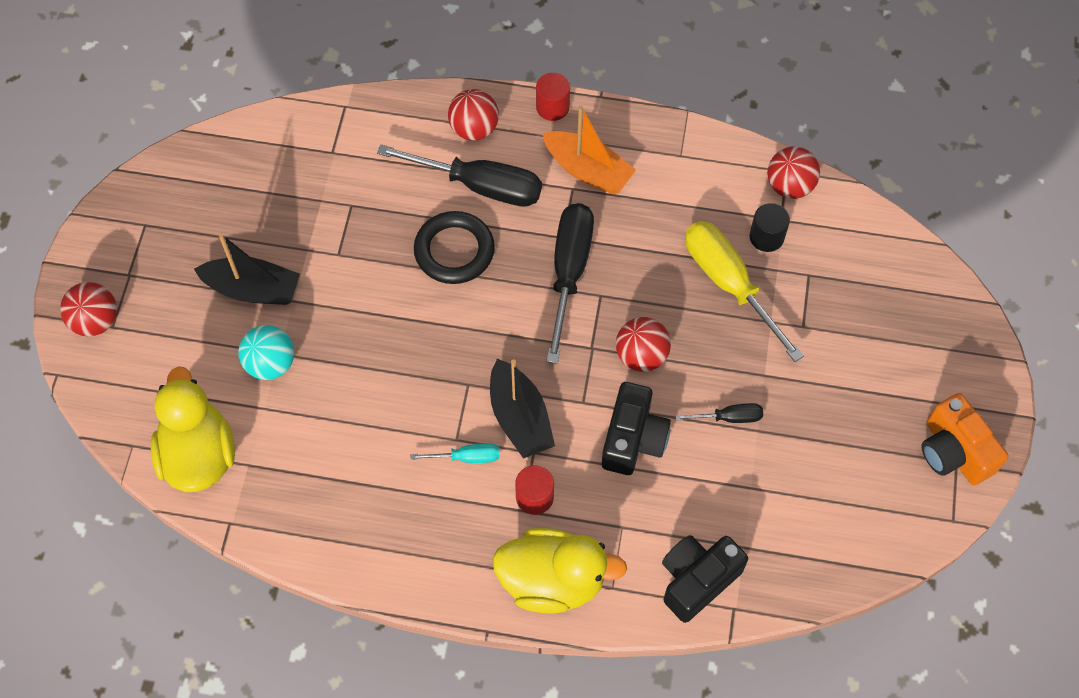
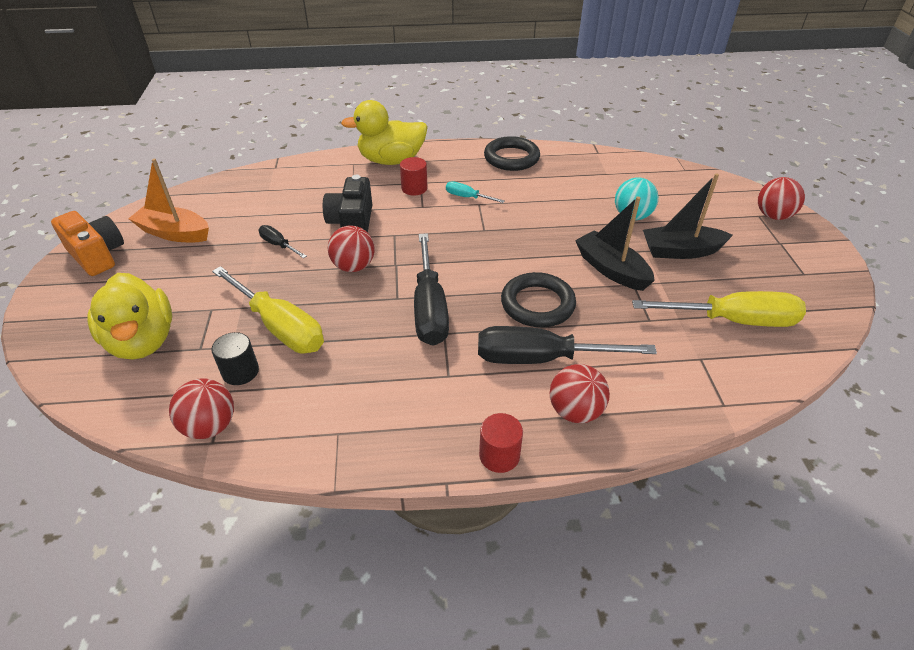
camera: 165 degrees right, 20 degrees down
(199, 455) = (640, 172): yellow duck -> yellow duck (142, 341)
(268, 184) = (734, 320): none -> yellow screwdriver
(367, 541) = (511, 158): none -> black ring
(467, 457) = (467, 197): turquoise screwdriver -> turquoise screwdriver turned 45 degrees clockwise
(520, 418) = (438, 220): black boat -> black boat (611, 269)
(588, 170) = (437, 395): orange boat -> orange boat (174, 233)
(697, 580) = (299, 173): black camera -> none
(730, 417) = (278, 245): black screwdriver -> black screwdriver turned 60 degrees clockwise

